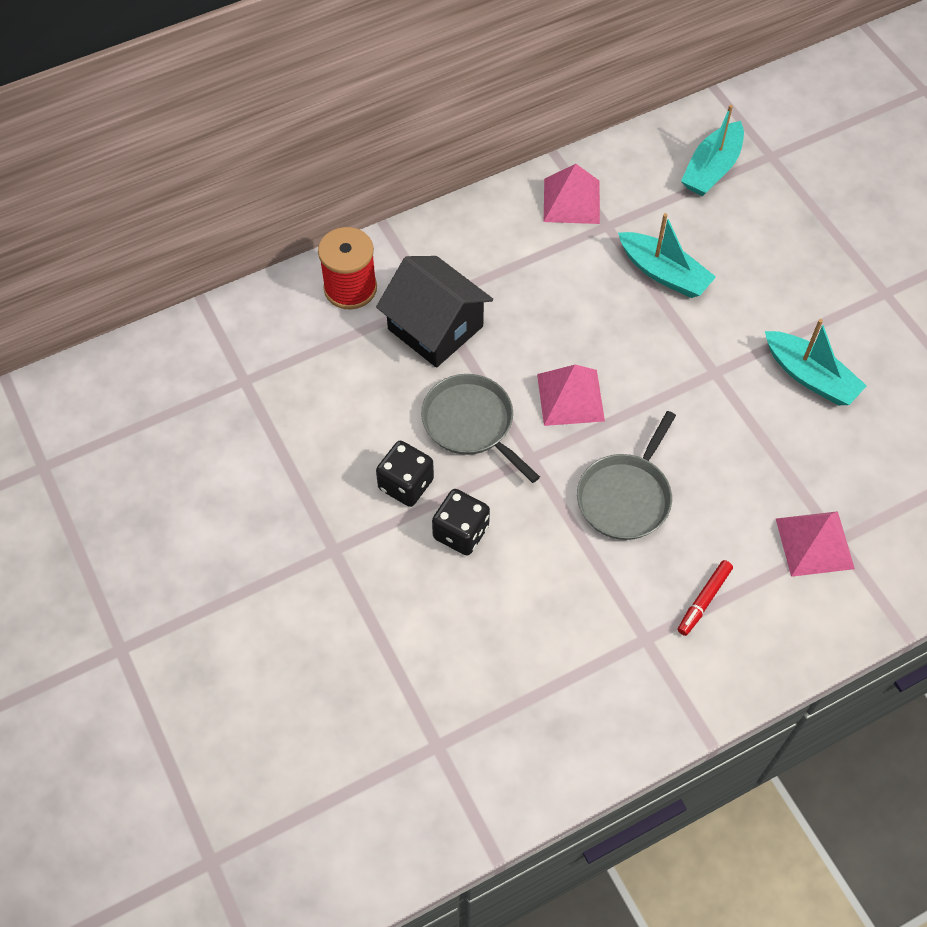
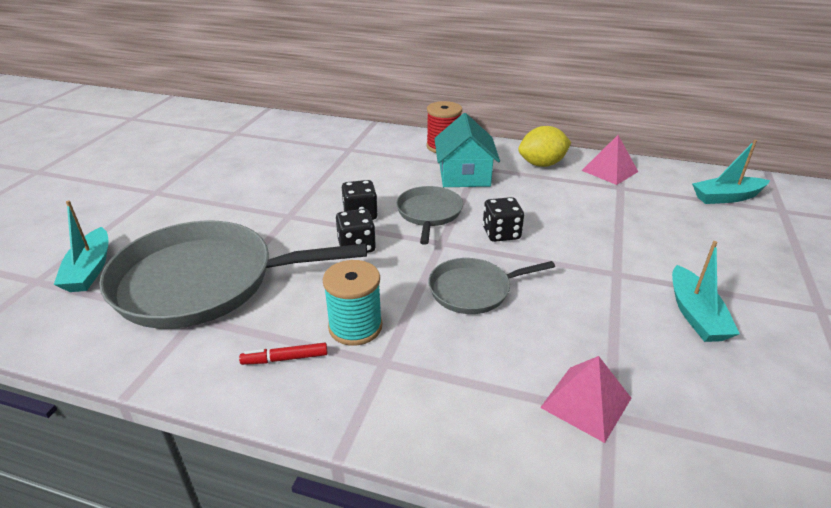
camera: 45 degrees right, 25 degrees down
(381, 705) = (203, 282): none -> grey pan
(435, 328) = (464, 175): black house -> turquoise house
(493, 241) = (542, 164): none -> yellow lemon
(570, 397) = (501, 233): pink pyramid -> black dice
(581, 626) = (355, 327): none -> turquoise spool
(664, 273) = (635, 219): turquoise boat -> turquoise boat (90, 270)
(704, 600) = (453, 372): red marker -> red marker (285, 358)

